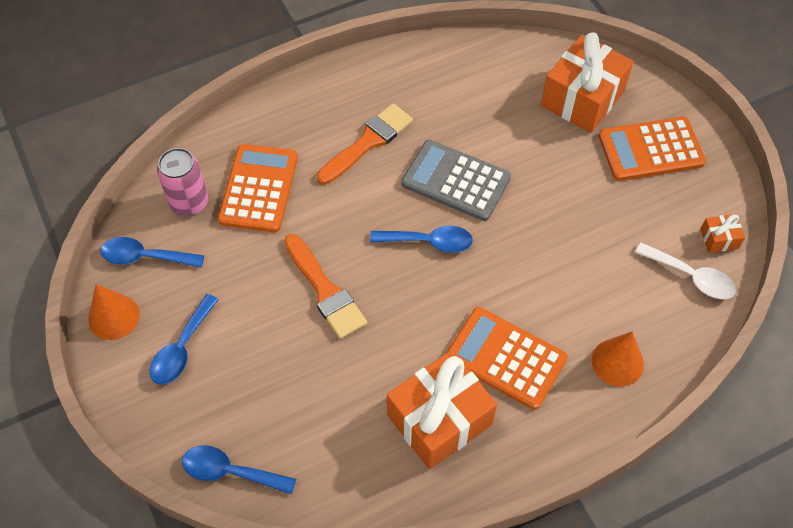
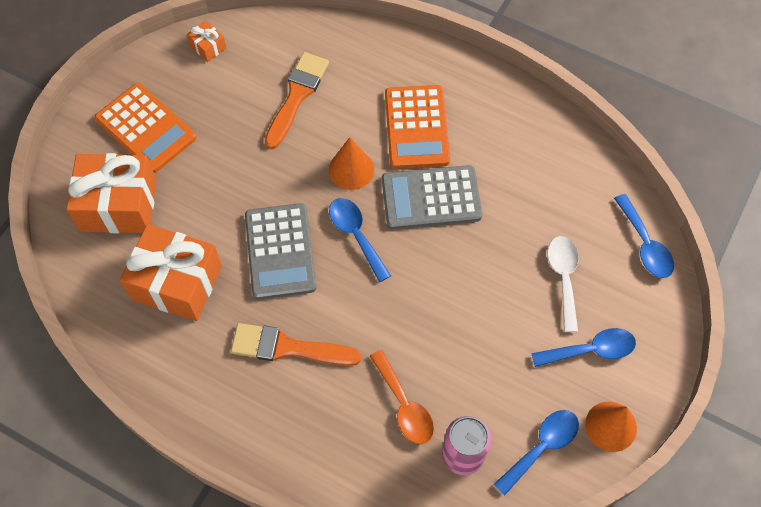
camera: 125 degrees left, 5 degrees up
(145, 257) = (541, 447): blue spoon -> blue spoon turned 105 degrees counterclockwise
(258, 188) = (404, 405): orange calculator -> orange spoon
(325, 290) = (458, 281): orange brush -> orange brush (297, 96)
(420, 321) = (431, 198): none -> grey calculator
(439, 419) = (496, 141): orange gift -> orange gift (177, 282)
(617, 362) = (365, 60): orange cone -> orange cone (351, 169)
(691, 277) = (257, 49): white spoon -> white spoon (563, 278)

